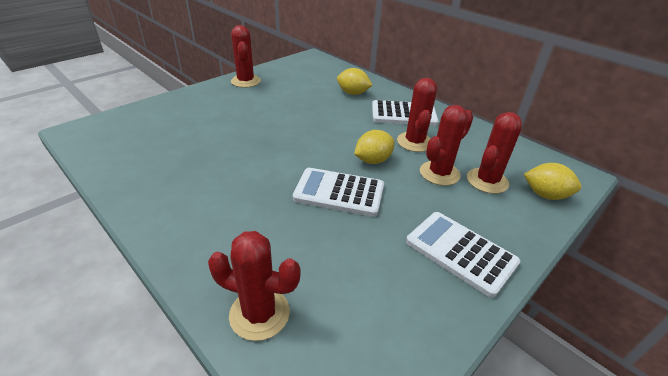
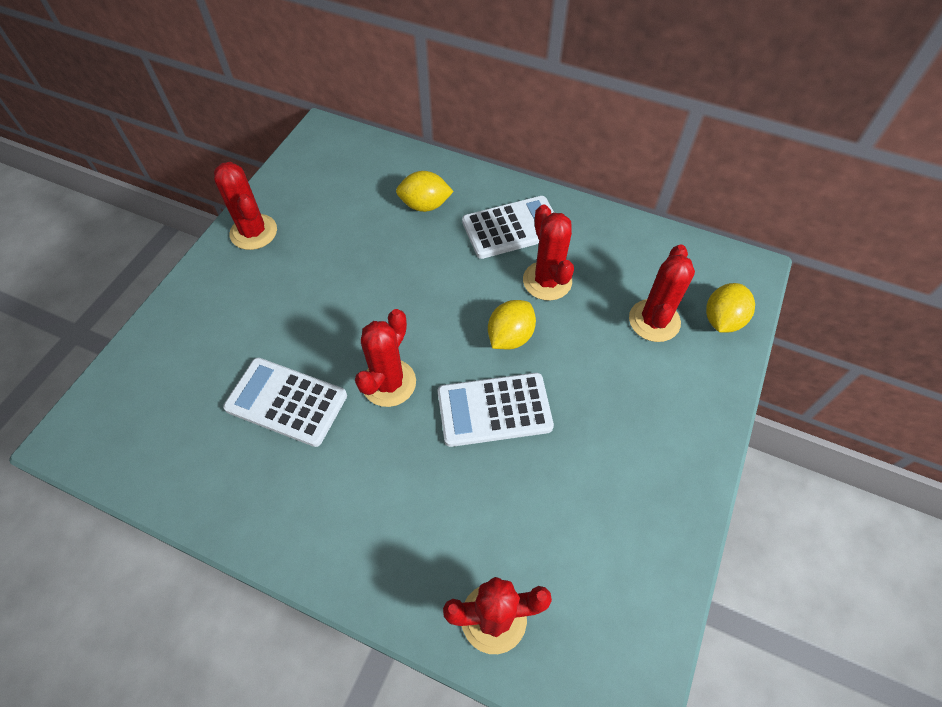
camera: 20 degrees left, 20 degrees up
(439, 173) = (597, 329): red cactus -> red cactus (389, 383)
(460, 252) = (660, 447): white calculator -> white calculator (286, 402)
(545, 195) = (722, 320): yellow lemon -> yellow lemon turned 60 degrees counterclockwise

